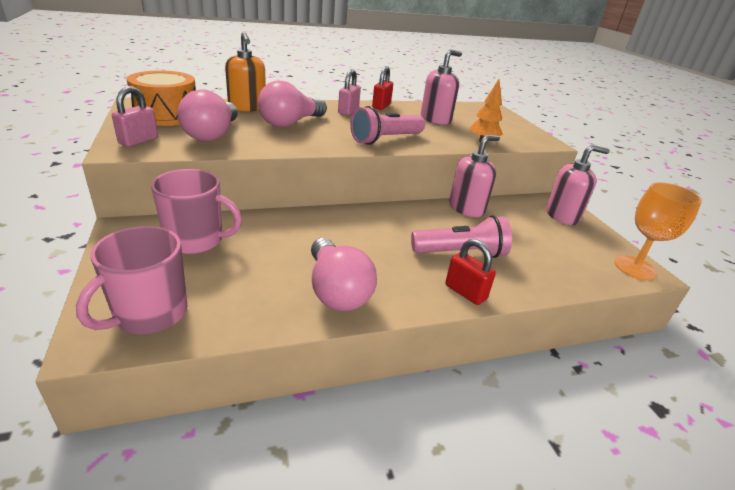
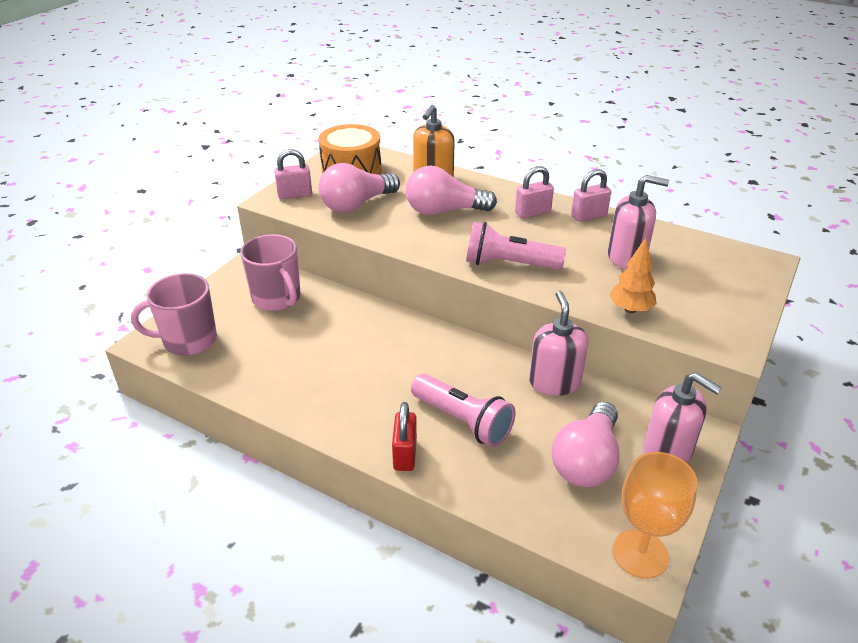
camera: 50 degrees right, 5 degrees up
(336, 290) = (311, 391): pink light bulb -> pink light bulb (586, 461)
(381, 106) = (589, 216): red padlock -> pink padlock
(466, 208) = (554, 382): pink soap dispenser -> pink soap dispenser turned 105 degrees counterclockwise

